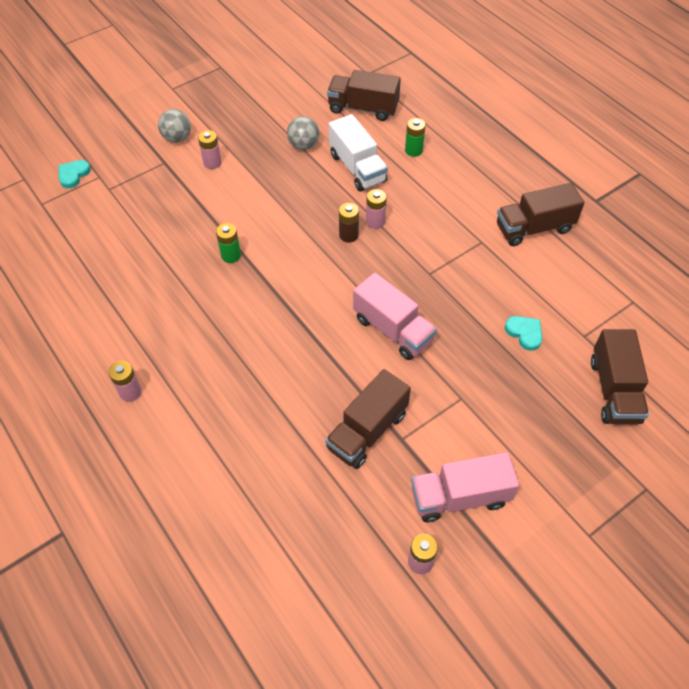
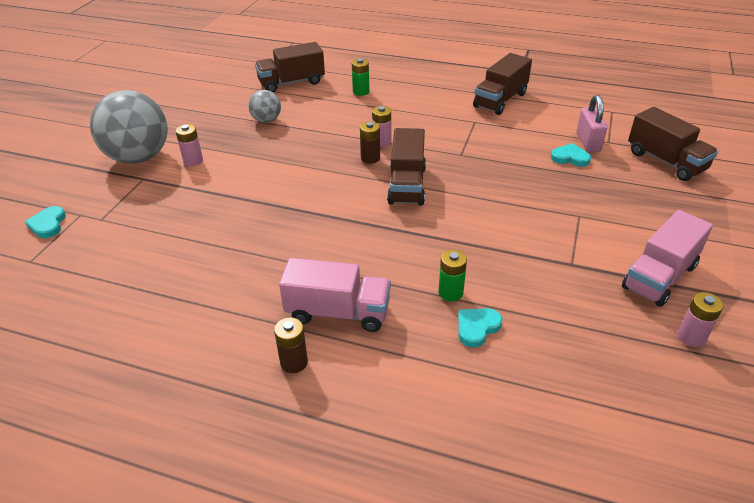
camera: 35 degrees left, 15 degrees down
(130, 392) = (294, 362): pink battery -> brown battery
(177, 138) = (139, 157): grey ball -> grey ball, size x2.04
(231, 255) = (281, 214): green battery -> green battery (450, 292)
(271, 446) = (477, 328): none -> turquoise heart
(357, 168) = (328, 117): white truck -> none
(367, 431) = (540, 273): brown truck -> brown truck (407, 185)
(393, 330) = (477, 199): pink truck -> pink truck (338, 312)
(562, 325) = (588, 142): none -> pink padlock

